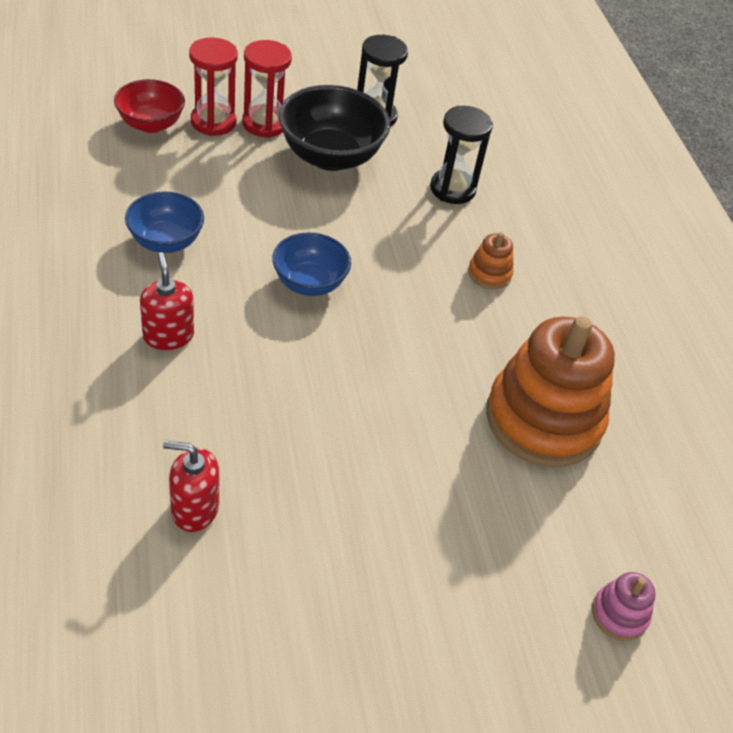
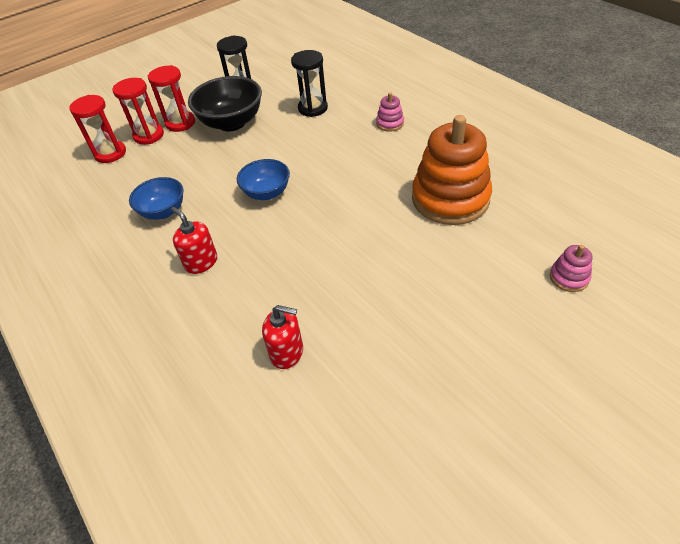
camera: 15 degrees left, 0 degrees up
(151, 124) = (110, 153): red bowl -> red hourglass
(194, 509) = (287, 352): red soap dispenser -> red soap dispenser turned 150 degrees counterclockwise
(489, 274) = (364, 140): orange stacking toy -> none
(542, 266) = (390, 123): none -> pink stacking toy

